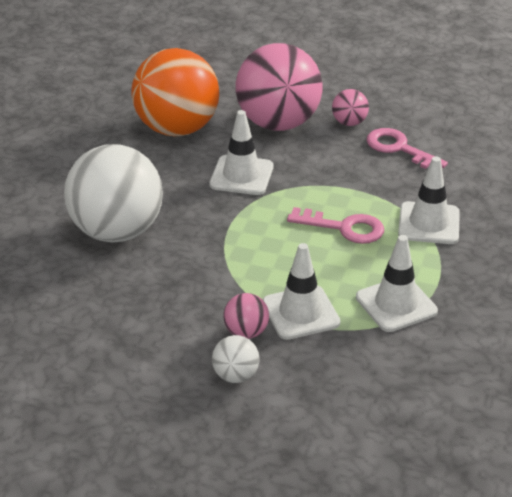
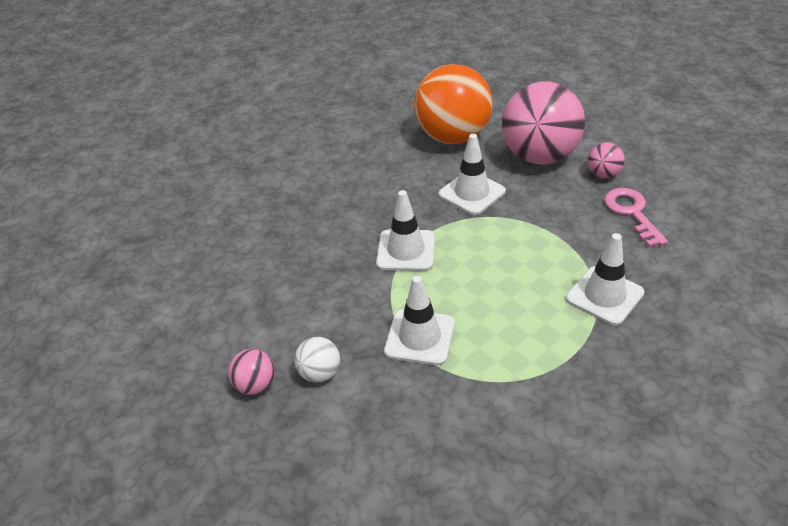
camera: 35 degrees right, 5 degrees up
(117, 231) = (337, 208): white ball -> none
(246, 332) = (361, 336): pink ball -> pink ball (255, 385)
(344, 228) = (521, 271): pink key -> none
(396, 304) = (510, 365): white traffic cone -> white traffic cone (406, 250)

